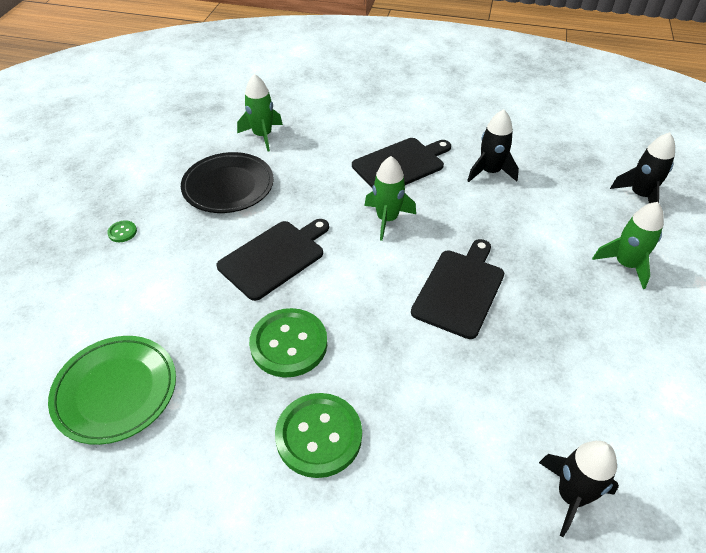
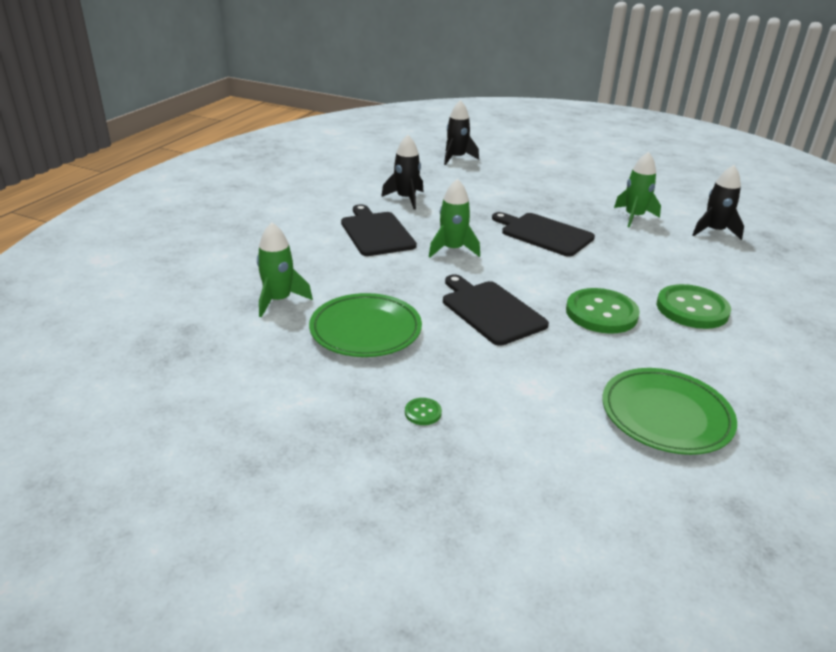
camera: 80 degrees left, 15 degrees down
(228, 186) = (365, 330): black plate -> green plate
(625, 265) = (526, 177): green rocket -> green rocket (634, 217)

